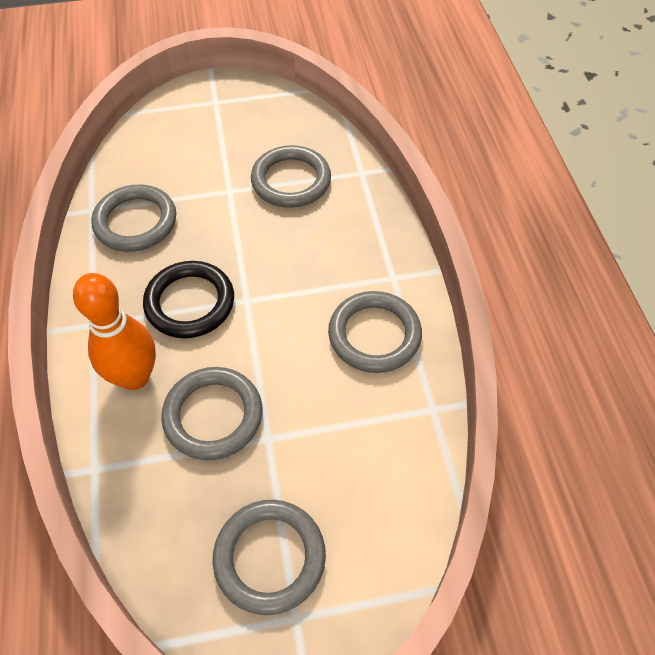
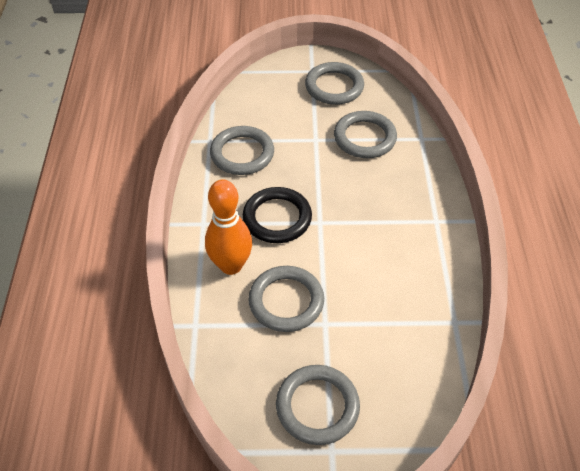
camera: 10 degrees right, 5 degrees down
(374, 335) = (416, 261): grey ring -> grey ring (334, 87)

